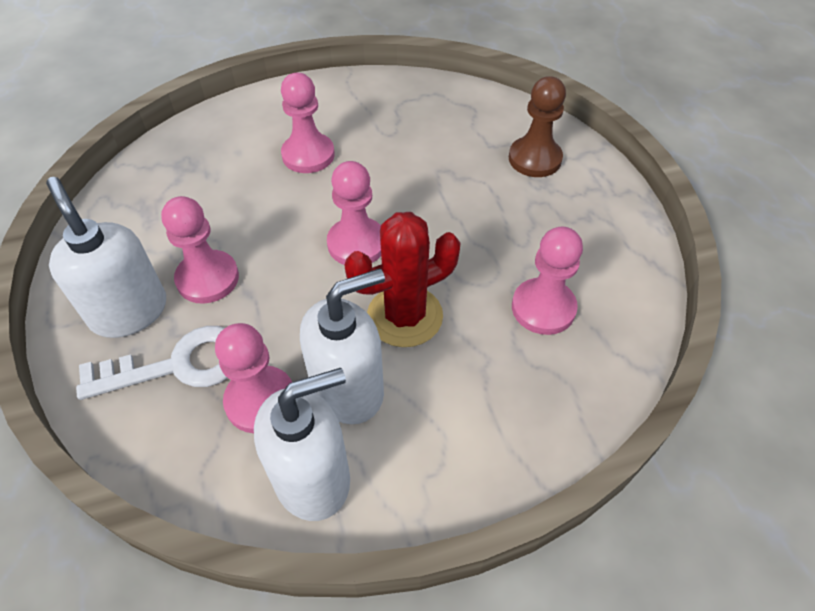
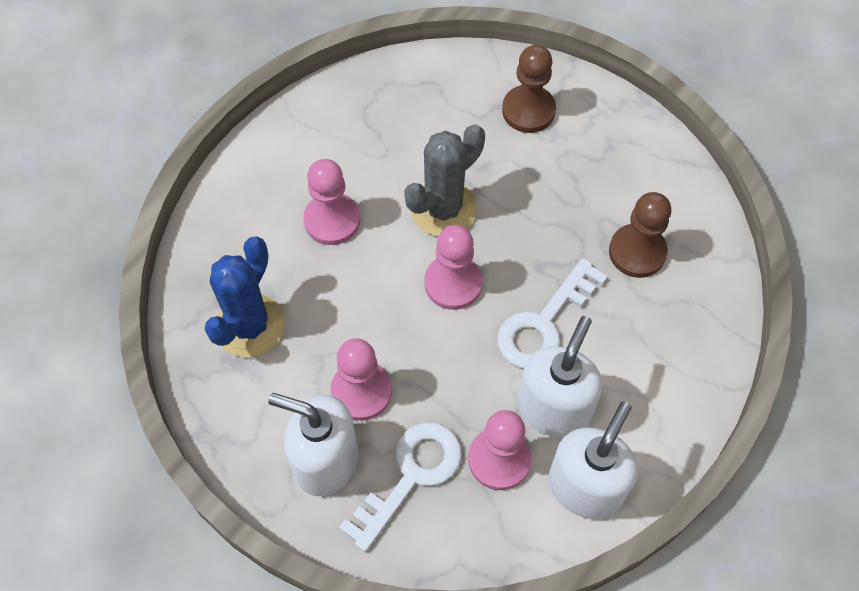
camera: 35 degrees left, 10 degrees up
(180, 189) = (250, 326): none -> blue cactus
(400, 190) = (443, 209): none -> grey cactus
(404, 316) = (544, 323): red cactus -> white key
(543, 308) = (637, 252): pink pawn -> brown pawn

